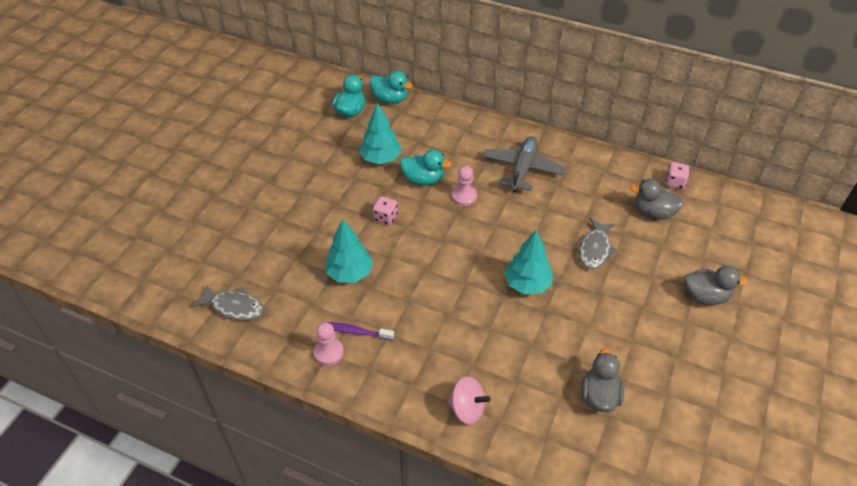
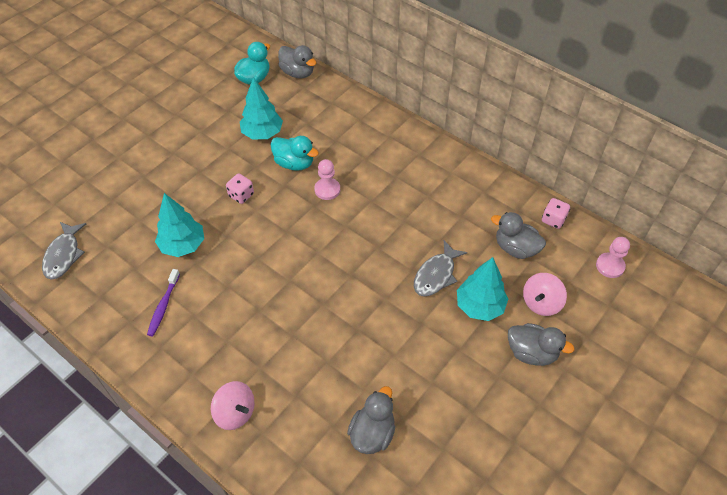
camera: 15 degrees right, 5 degrees up
(234, 307) = (64, 255): grey fish -> grey fish turned 60 degrees clockwise
(329, 352) = (130, 321): pink pawn -> pink pawn (610, 266)
(355, 331) = (163, 306): purple toothbrush -> purple toothbrush turned 105 degrees counterclockwise
(390, 99) = (297, 73): turquoise duck -> grey duck
(523, 169) = (399, 173): grey plane -> none
(527, 284) = (350, 296): turquoise tree -> turquoise tree (479, 306)
(695, 253) = (541, 303): none -> pink spinning top

